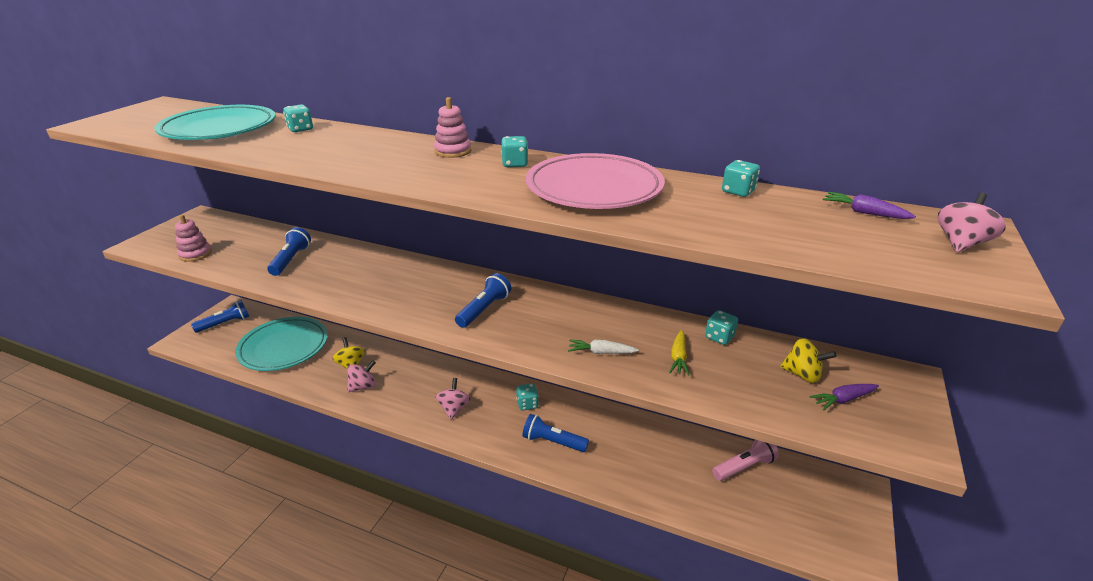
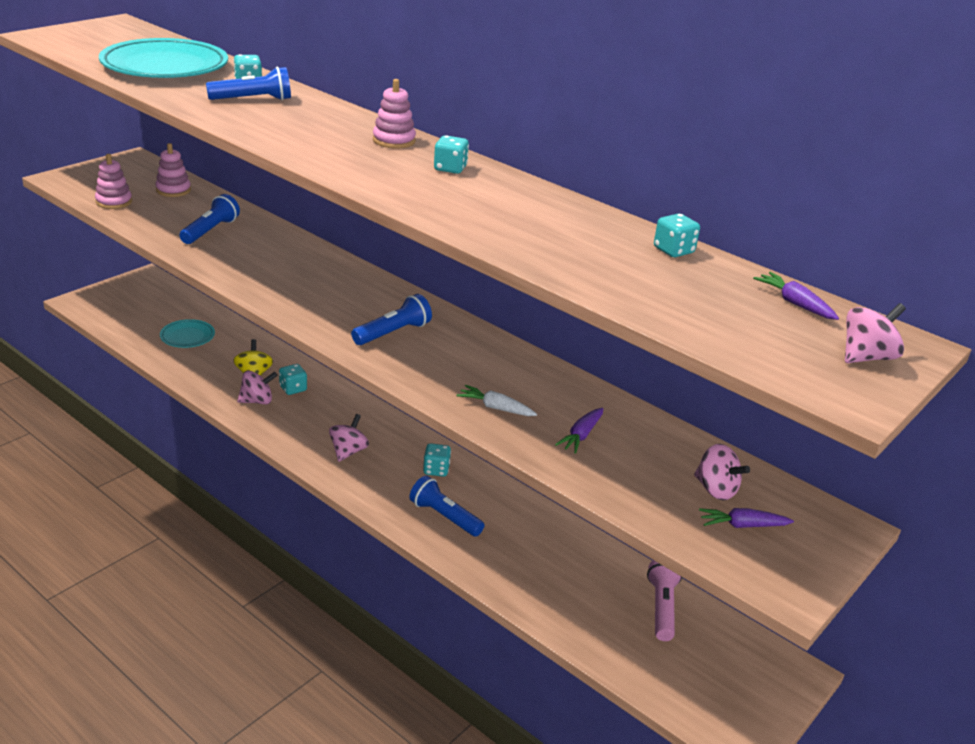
camera: 15 degrees right, 0 degrees up
(225, 323) = (134, 294): blue flashlight -> blue flashlight (253, 100)
(244, 233) = (173, 190): none -> pink stacking toy
(284, 347) = (187, 337): turquoise plate -> turquoise plate, size x0.50
(594, 188) = (513, 213): pink plate -> none
(678, 357) = (581, 435): yellow carrot -> purple carrot
(719, 337) = (647, 428): turquoise dice -> turquoise dice (293, 389)
(744, 467) = (662, 607): pink flashlight -> pink flashlight turned 75 degrees counterclockwise
(802, 374) = (716, 489): yellow spinning top -> pink spinning top

